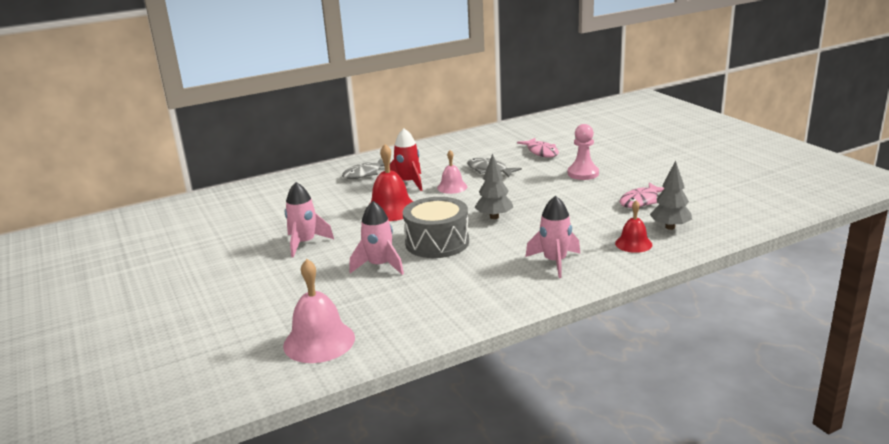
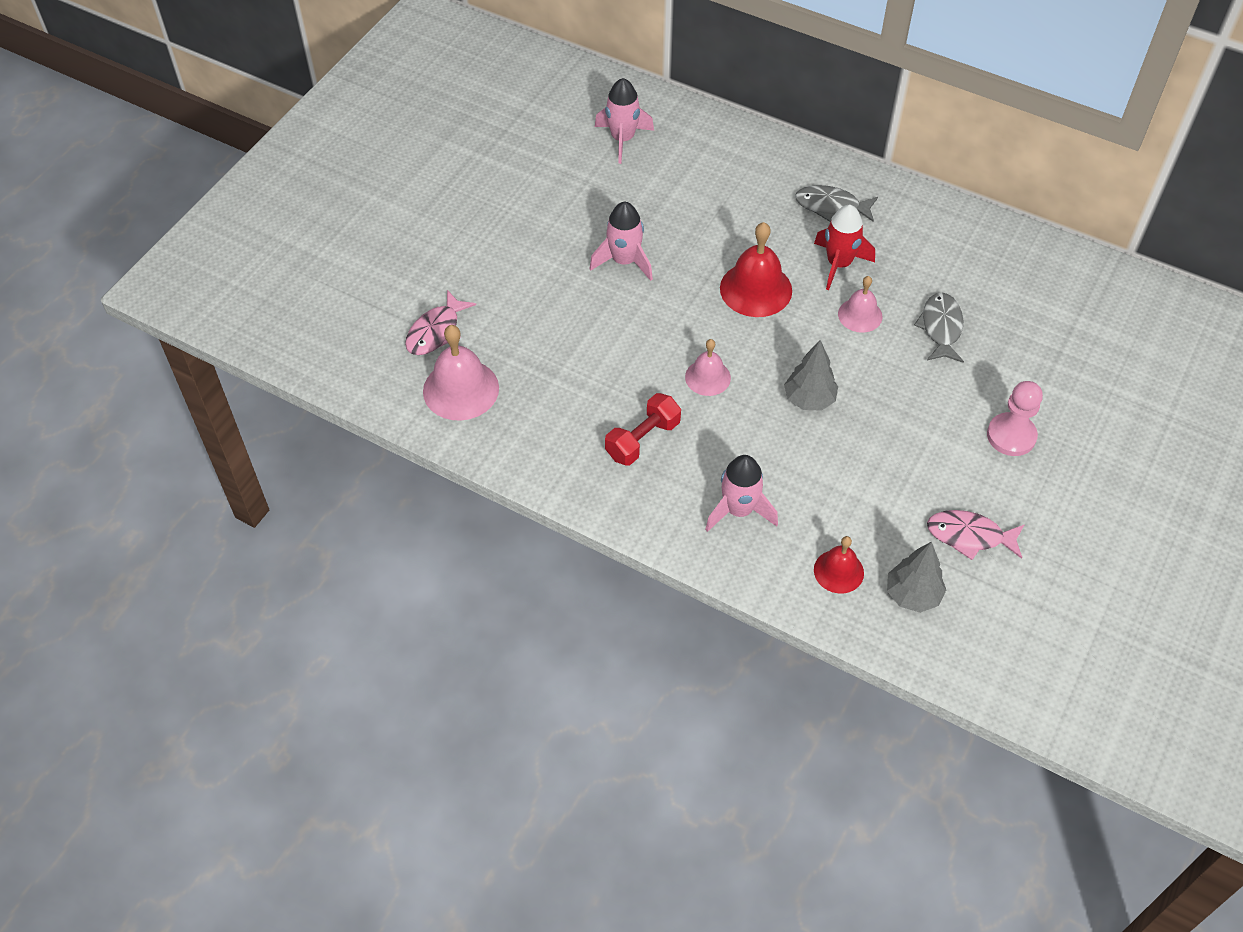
camera: 55 degrees right, 30 degrees up
(379, 266) = (623, 354): pink rocket -> pink rocket (622, 139)
(437, 242) = (707, 377): grey drum -> pink bell
(459, 279) = (642, 439): none -> red dumbbell
(541, 152) = (1049, 356): pink fish -> pink fish (436, 331)

